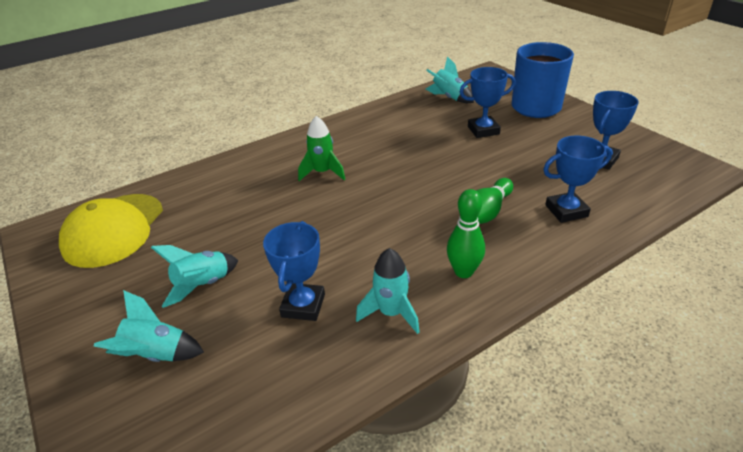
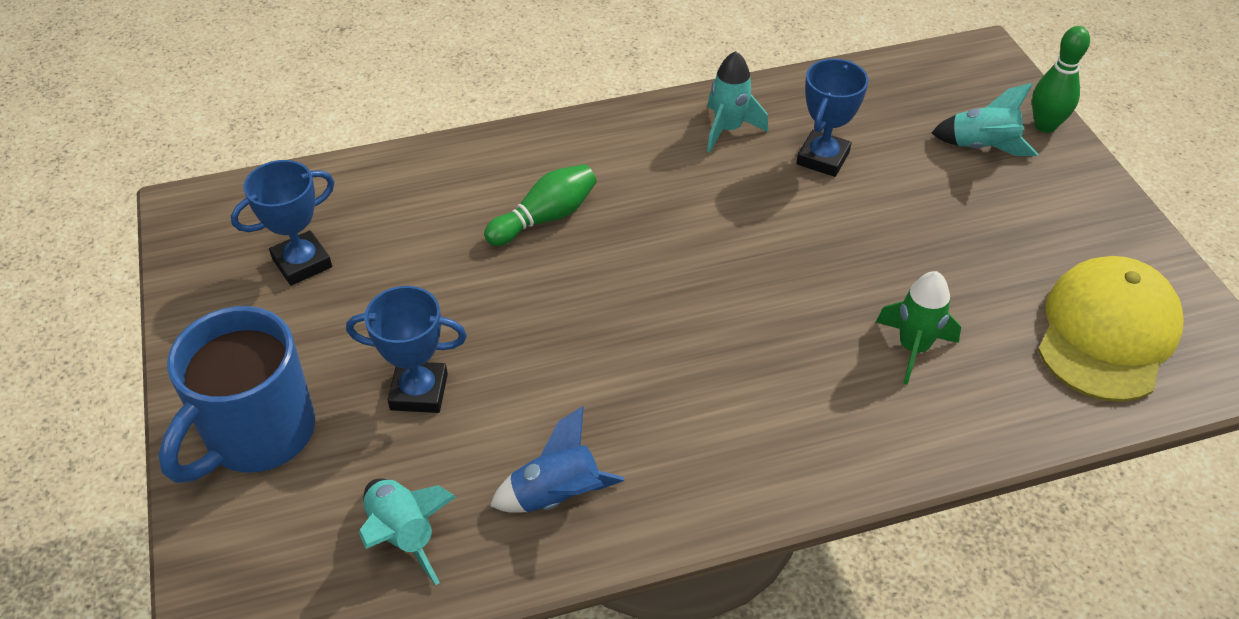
camera: 165 degrees left, 10 degrees up
(203, 285) = (945, 210): turquoise rocket -> none
(323, 172) = (759, 365): green rocket -> green rocket (913, 348)
(397, 117) = (557, 496): none -> blue rocket
(463, 272) = (627, 151): green bowling pin -> green bowling pin (1045, 126)
(566, 211) = (442, 193): blue trophy -> none

